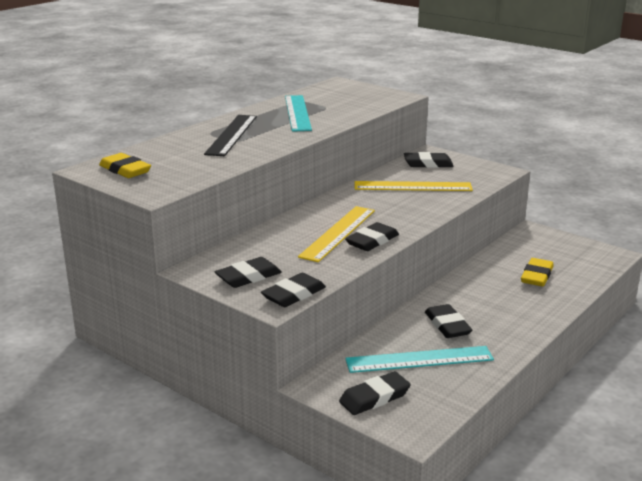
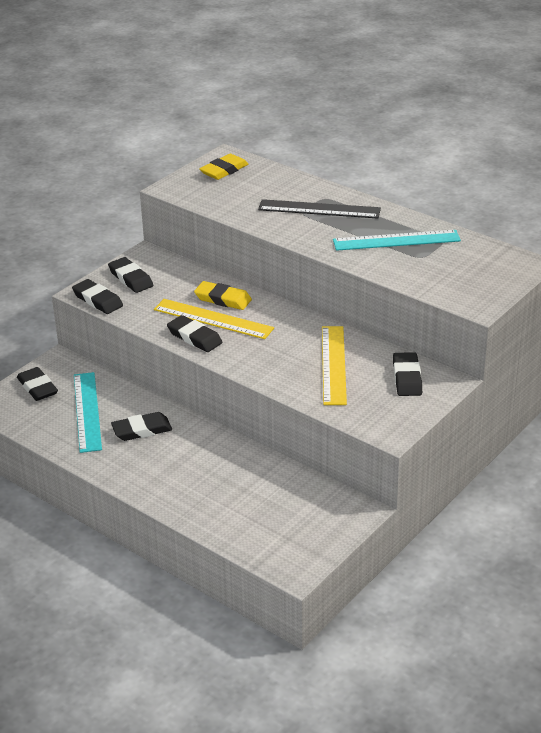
camera: 90 degrees right, 10 degrees up
(537, 276) = (239, 499): yellow eraser -> yellow eraser (223, 299)

